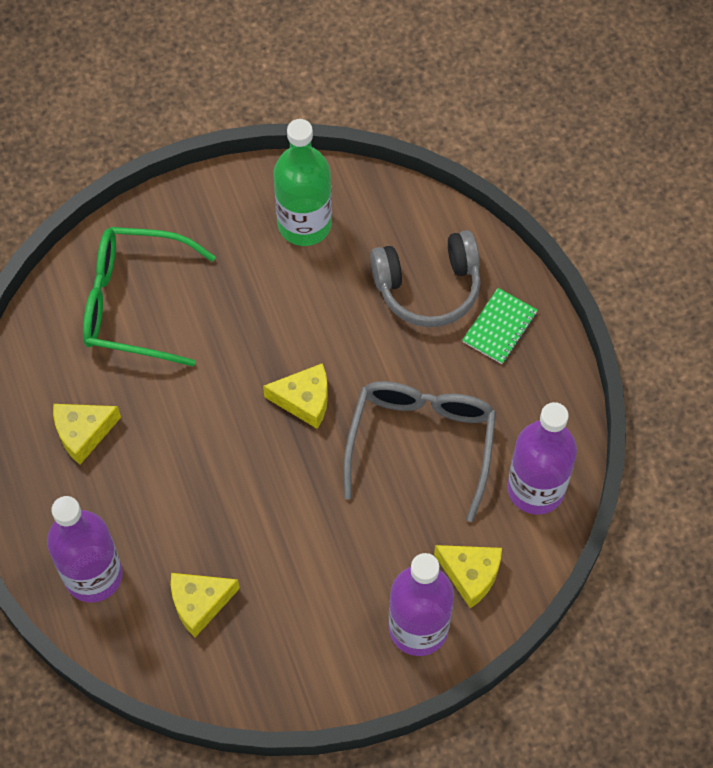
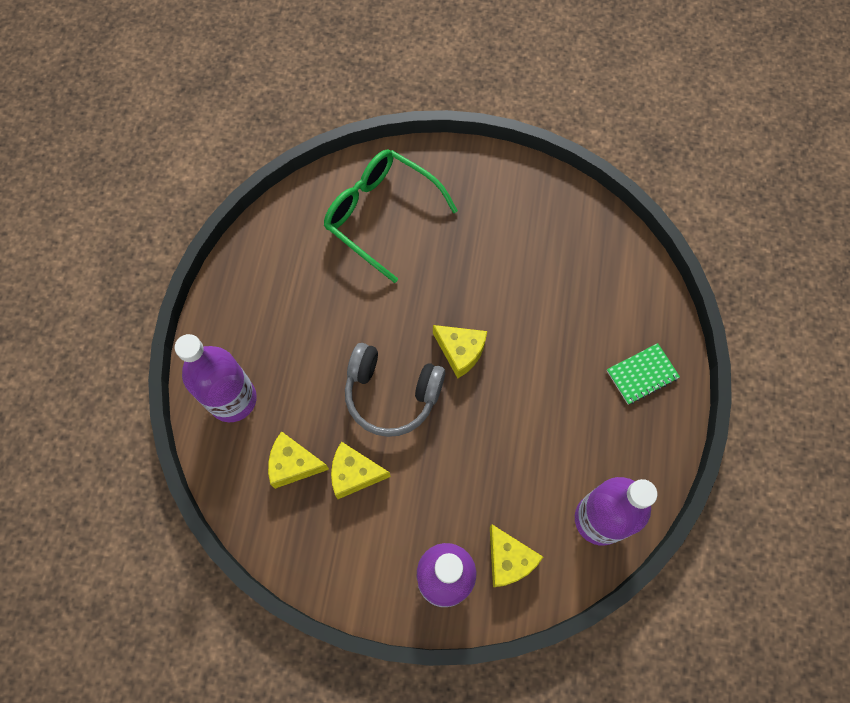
camera: 30 degrees right, 5 degrees up
(83, 433) = (289, 290): yellow cheese -> yellow cheese (354, 473)
(304, 224) = (537, 219): green bottle -> none
(421, 444) = (529, 433): grey glasses -> none
(428, 287) = (603, 314): grey headphones -> grey headphones (391, 394)

